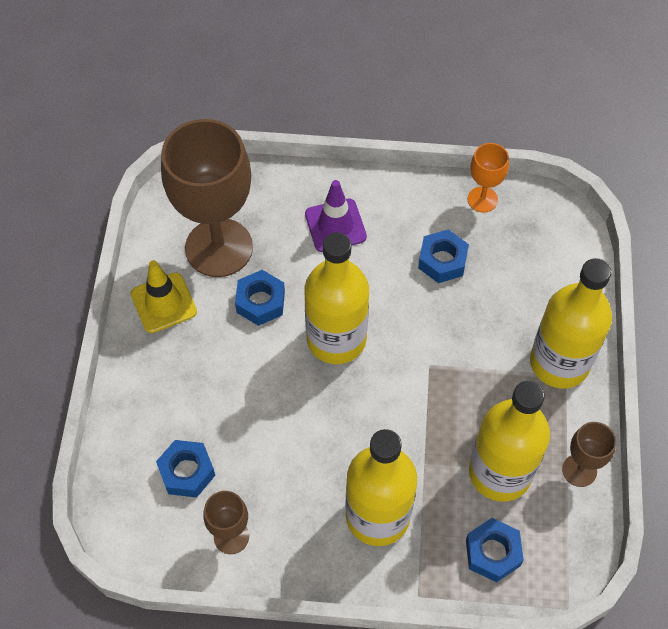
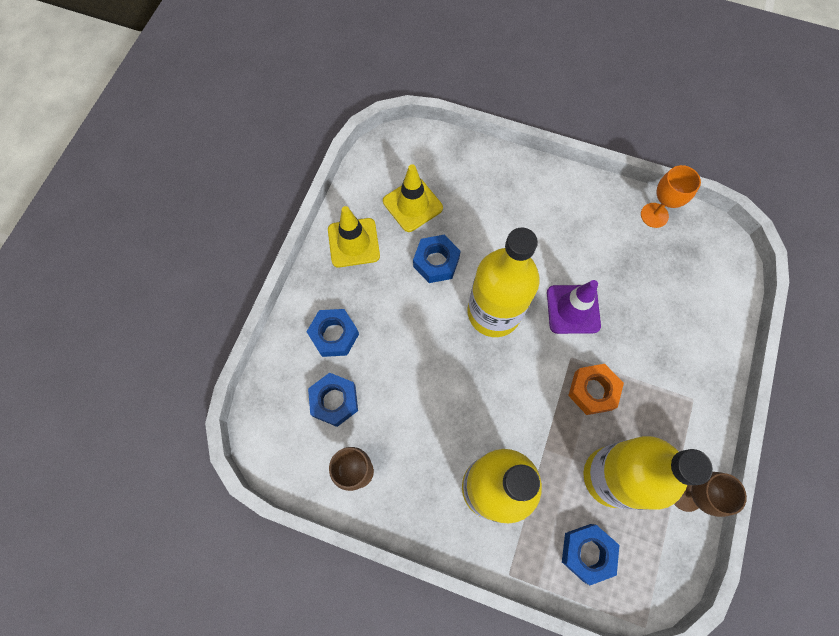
camera: 15 degrees right, 10 degrees up
(219, 248) = (412, 205): brown goblet -> yellow traffic cone
(335, 225) = (518, 208): purple traffic cone -> purple traffic cone (573, 309)
(442, 261) = (605, 263): blue nut -> blue nut (334, 335)
(460, 393) = (592, 391): none -> orange nut
(559, 362) = (690, 385): yellow bottle -> none

